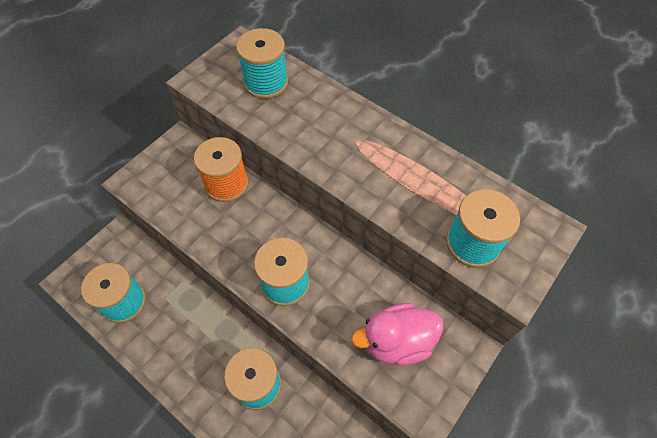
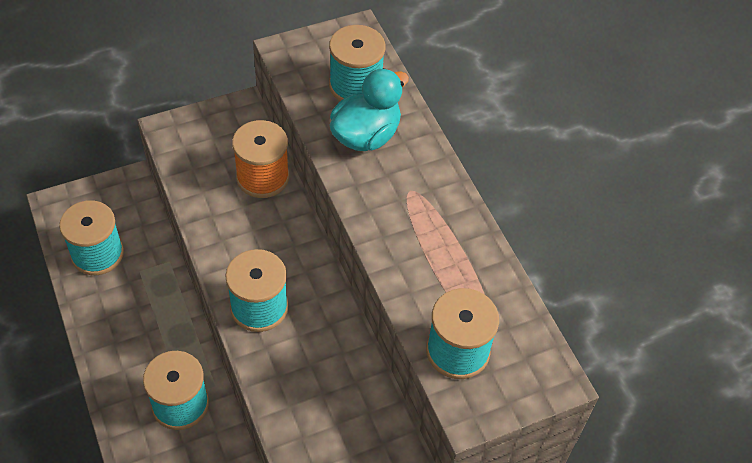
camera: 25 degrees right, 5 degrees down
(297, 115) = (366, 135): none -> turquoise duck
(396, 342) = (334, 421): pink duck -> none

